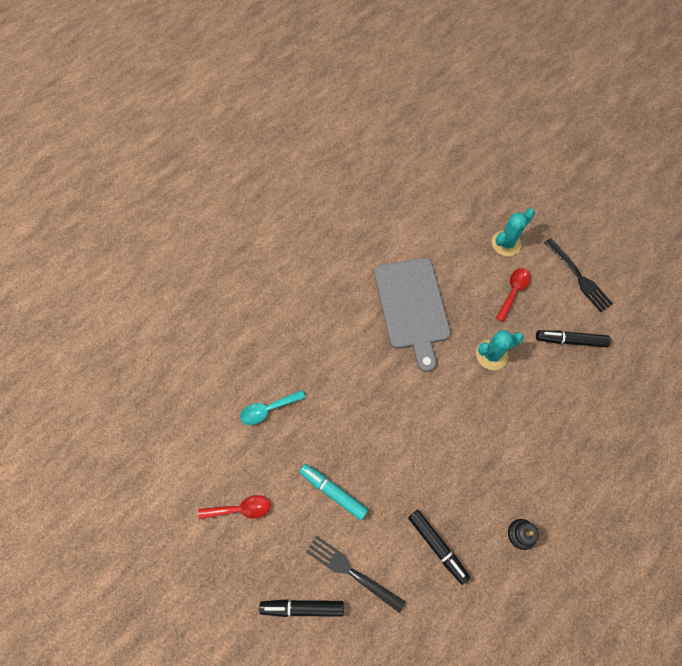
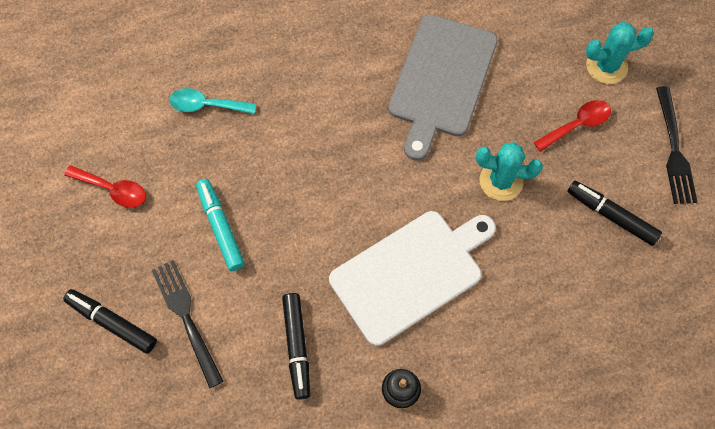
camera: 30 degrees right, 0 degrees up
(476, 450) = (410, 273): none -> white cutting board

